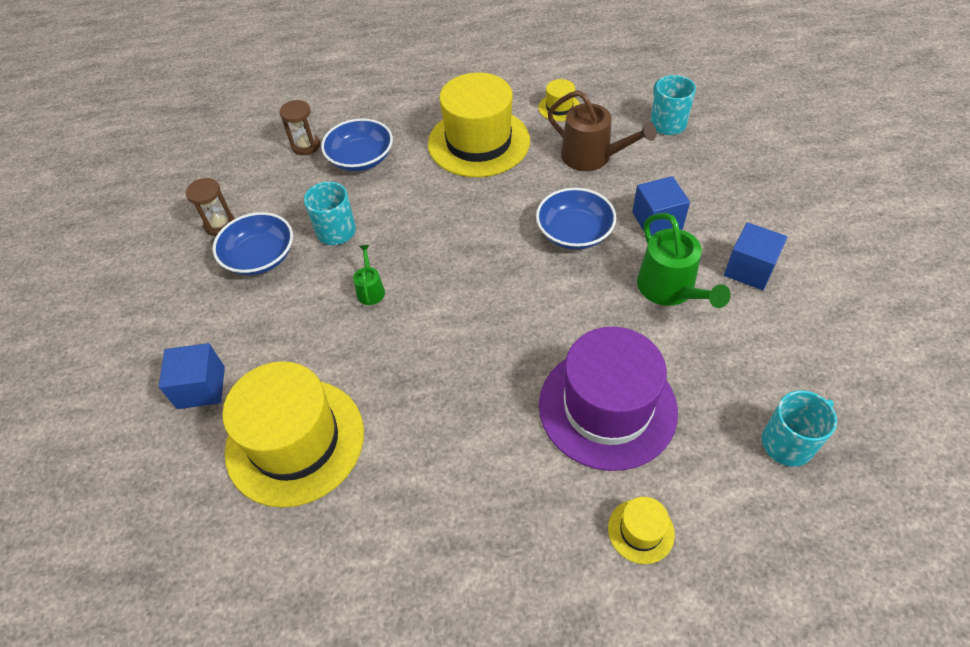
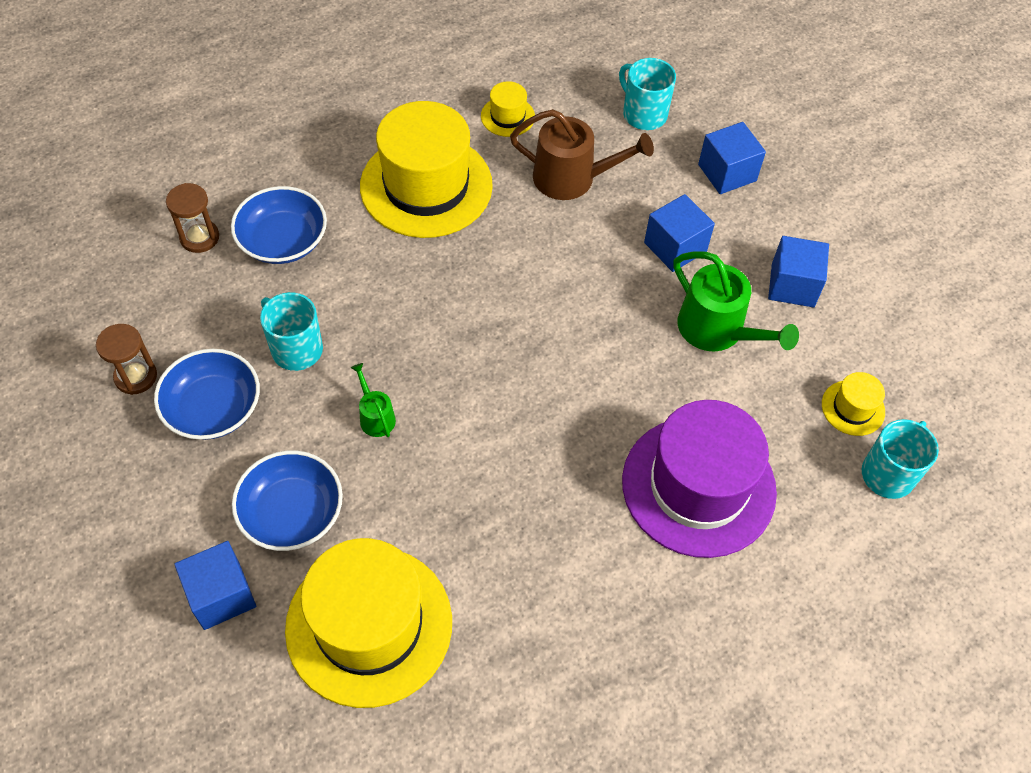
camera: 25 degrees left, 5 degrees up
(574, 232) = (587, 283): blue bowl -> blue bowl (292, 513)
(641, 531) = (777, 609): yellow hat -> yellow hat (853, 408)
(721, 176) = (727, 173): none -> blue cube

